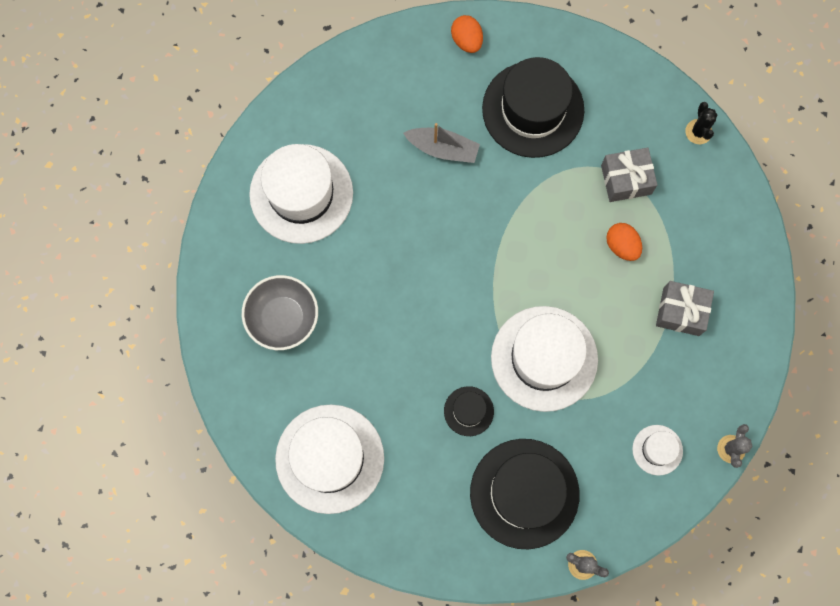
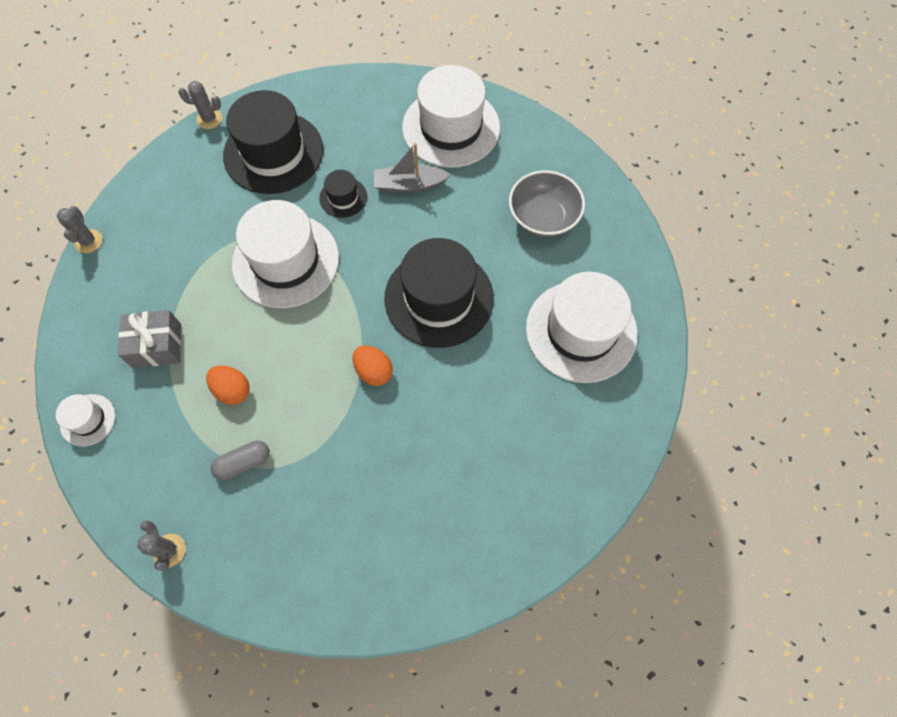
camera: 160 degrees right, 10 degrees down
(443, 149) = (455, 427): grey boat -> grey boat (409, 185)
(466, 40) = (477, 567): orange egg -> orange egg (374, 371)
(533, 109) = (371, 508): black hat -> black hat (439, 298)
(626, 179) = (243, 463): grey gift -> grey capsule
(657, 450) = (159, 220): white hat -> white hat (88, 420)
(698, 132) = (169, 550): black cactus -> grey cactus

